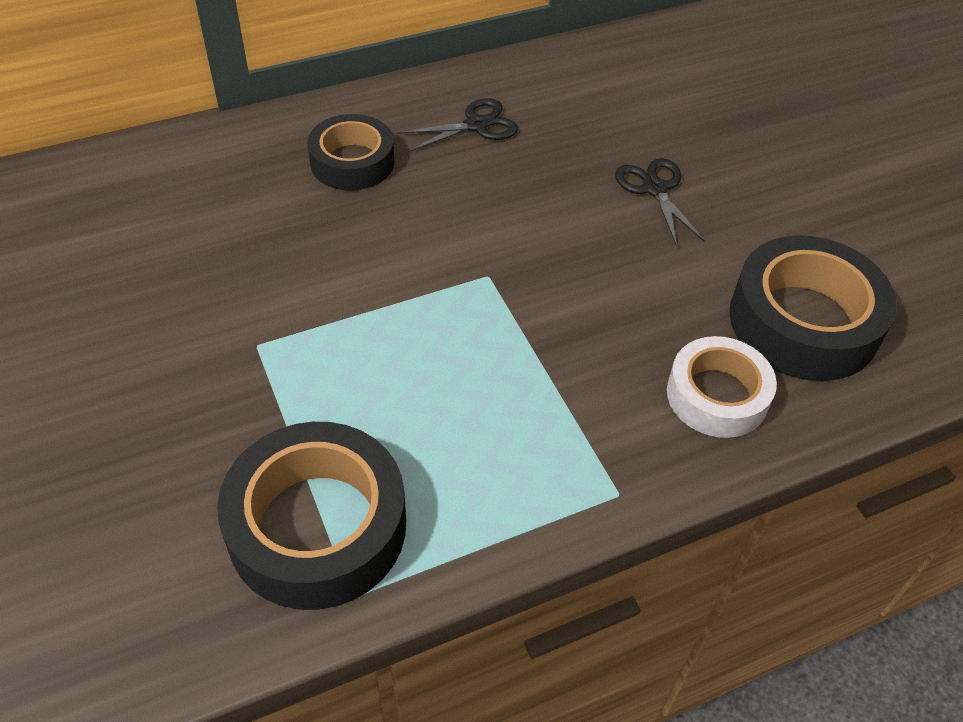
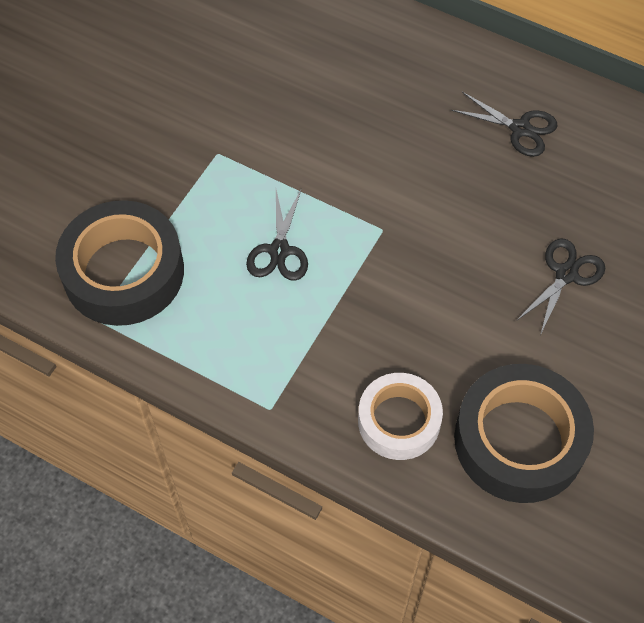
camera: 55 degrees right, 10 degrees up
(352, 162) = (411, 88): black tape -> none
(432, 368) = (279, 251): none -> black scissors

